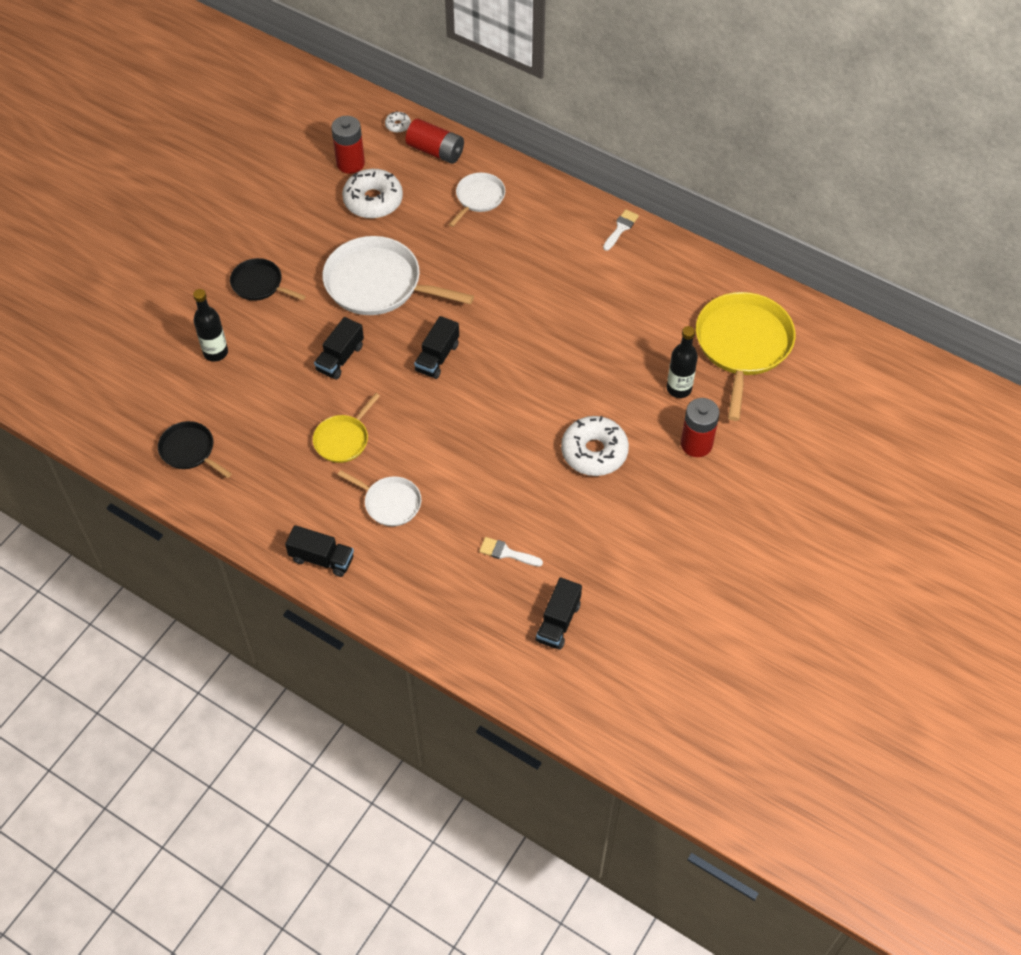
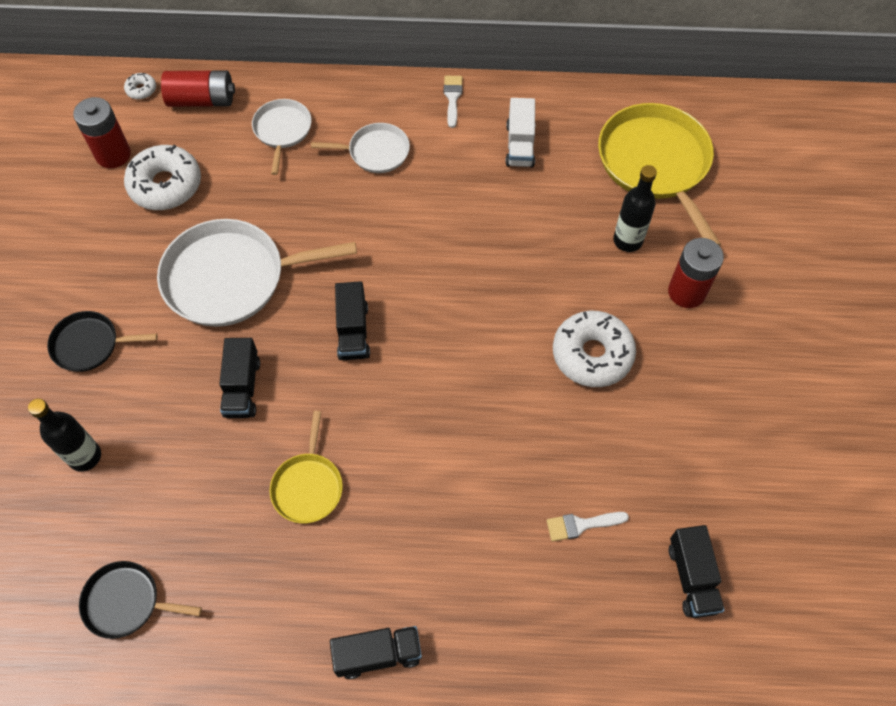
camera: 30 degrees left, 5 degrees up
(390, 503) = (412, 536): white pan -> white pan (375, 152)
(647, 285) = (520, 145): none -> white truck

